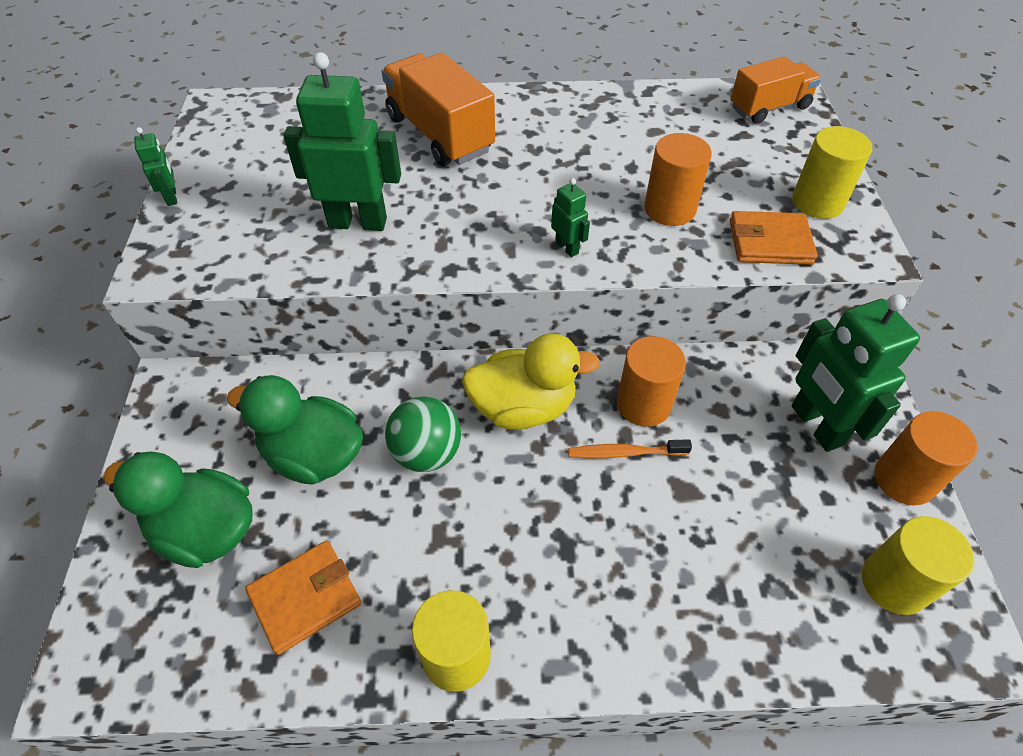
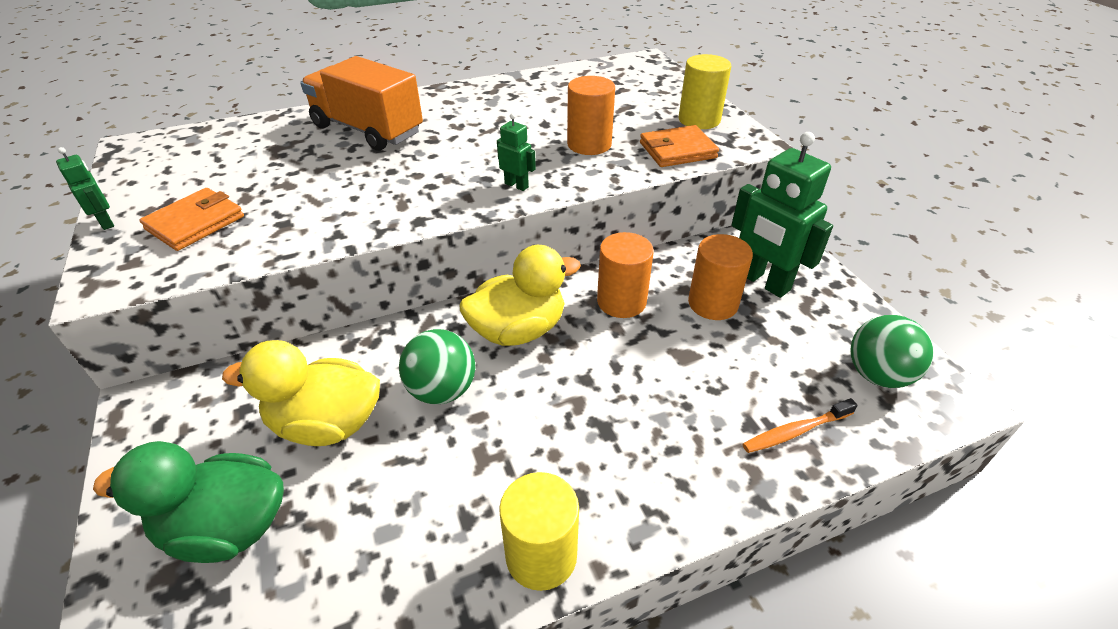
camera: 20 degrees left, 10 degrees down
(305, 598) = (363, 555): orange wallet -> orange wallet (195, 223)
(314, 455) = (327, 424): green duck -> yellow duck
(358, 222) = (314, 204): green robot -> none
(625, 453) = (623, 341): orange toothbrush -> orange toothbrush (796, 431)
(769, 108) = (633, 71): orange truck -> none
(894, 583) = (877, 375): yellow cylinder -> green ball
(904, 479) = (845, 301): orange cylinder -> orange cylinder (713, 303)

